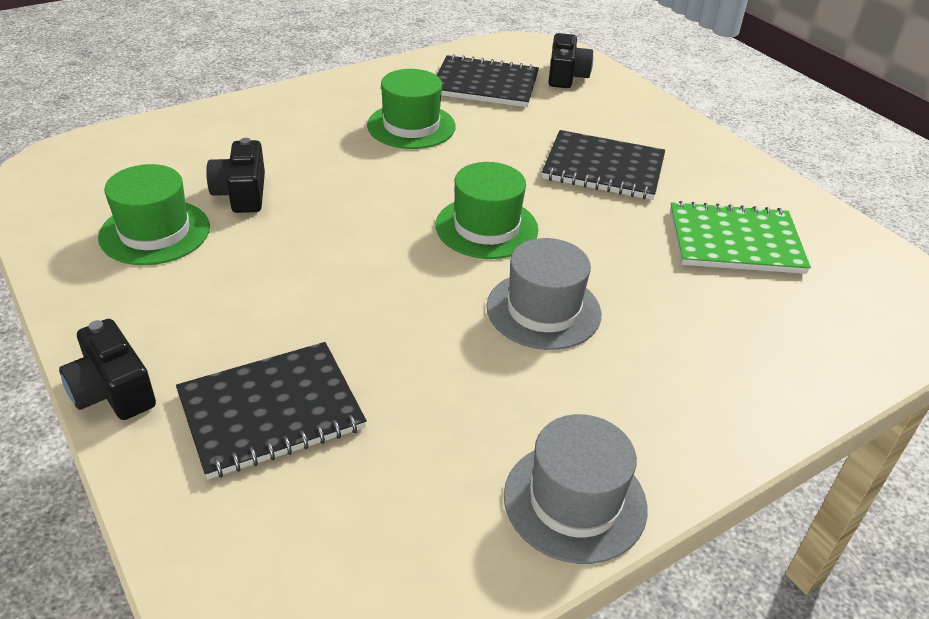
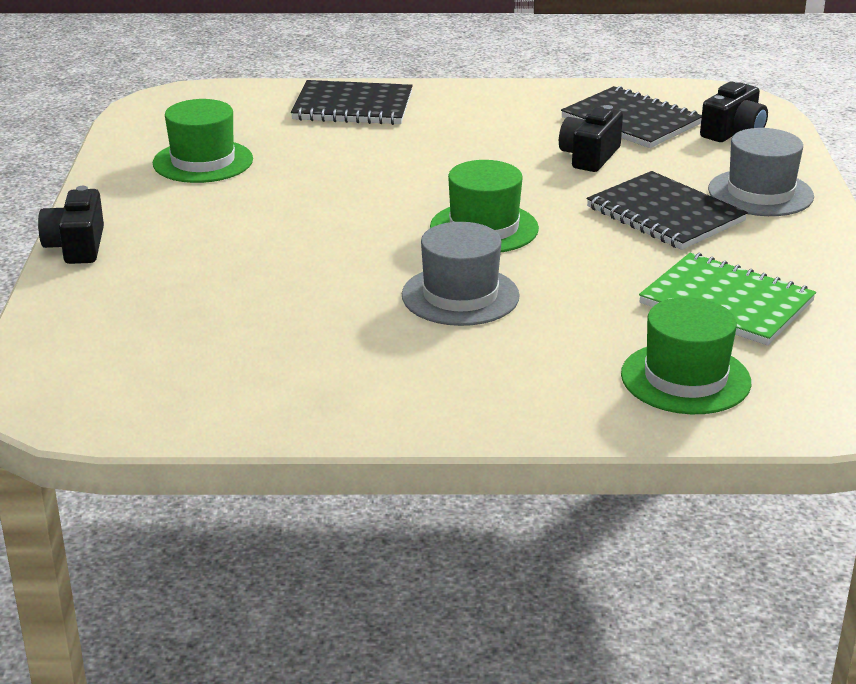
camera: 35 degrees right, 10 degrees down
(241, 193) = (298, 152): black camera -> black camera (589, 156)
(271, 411) = (169, 290): black notebook -> black notebook (353, 106)
(411, 126) = (509, 138): green hat -> green hat (685, 378)
(575, 501) = (330, 410): grey hat -> grey hat (760, 193)

